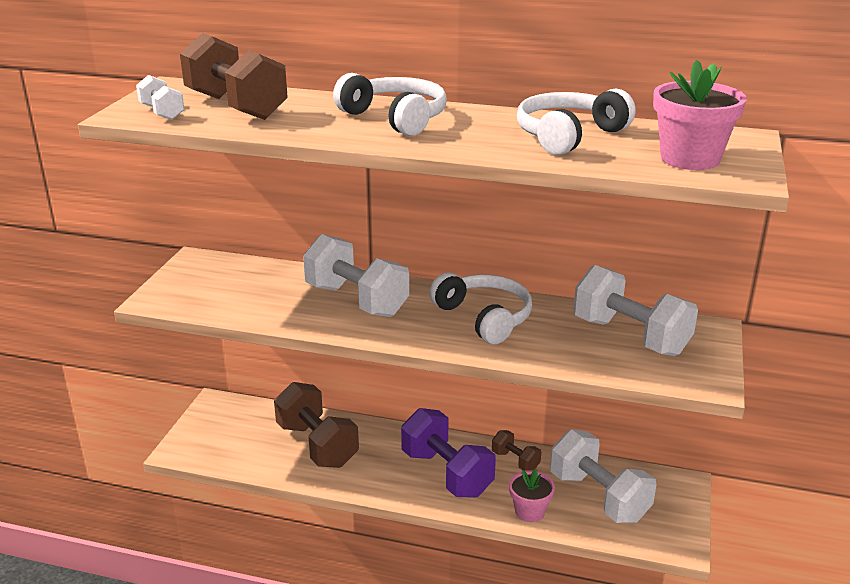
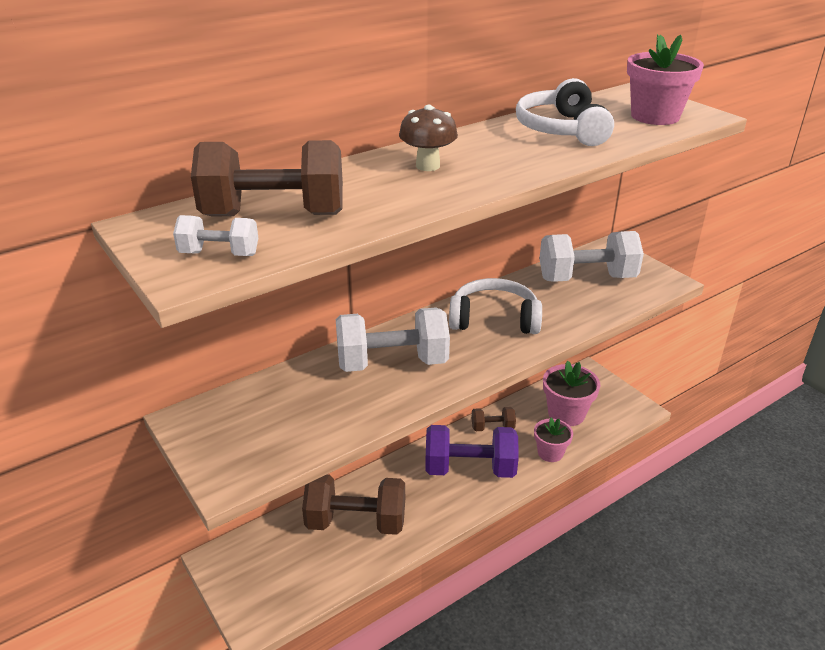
camera: 50 degrees left, 5 degrees up
(395, 118) = (427, 166): white headphones -> brown mushroom
(598, 497) = (566, 414): white dumbbell -> pink flower pot

